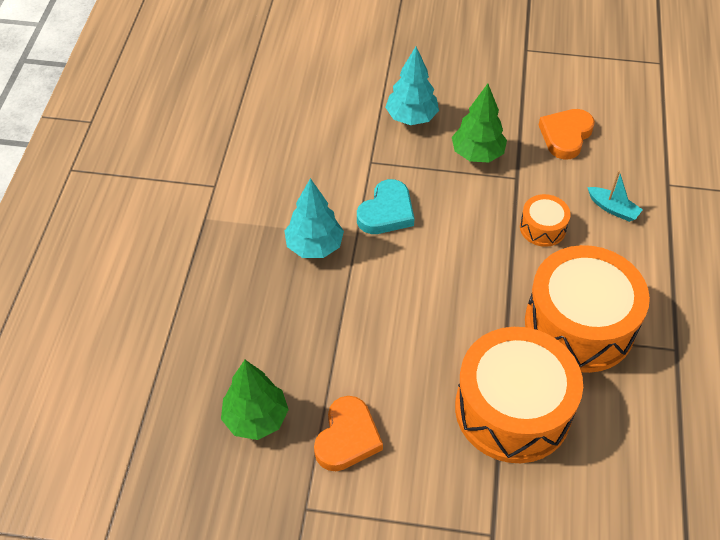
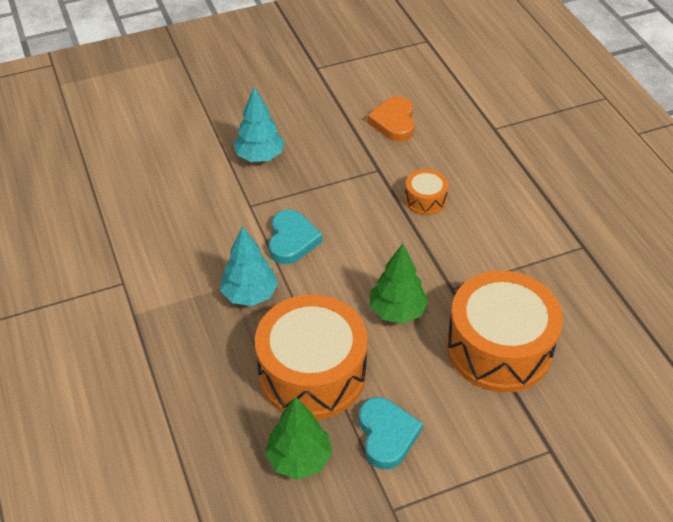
camera: 30 degrees left, 5 degrees down
(347, 438) = (386, 435): orange heart -> turquoise heart
(477, 154) = (334, 164): green tree -> green tree (397, 311)
(579, 324) = (503, 260): orange drum -> orange drum (312, 373)
(613, 208) = (467, 163): turquoise boat -> none

